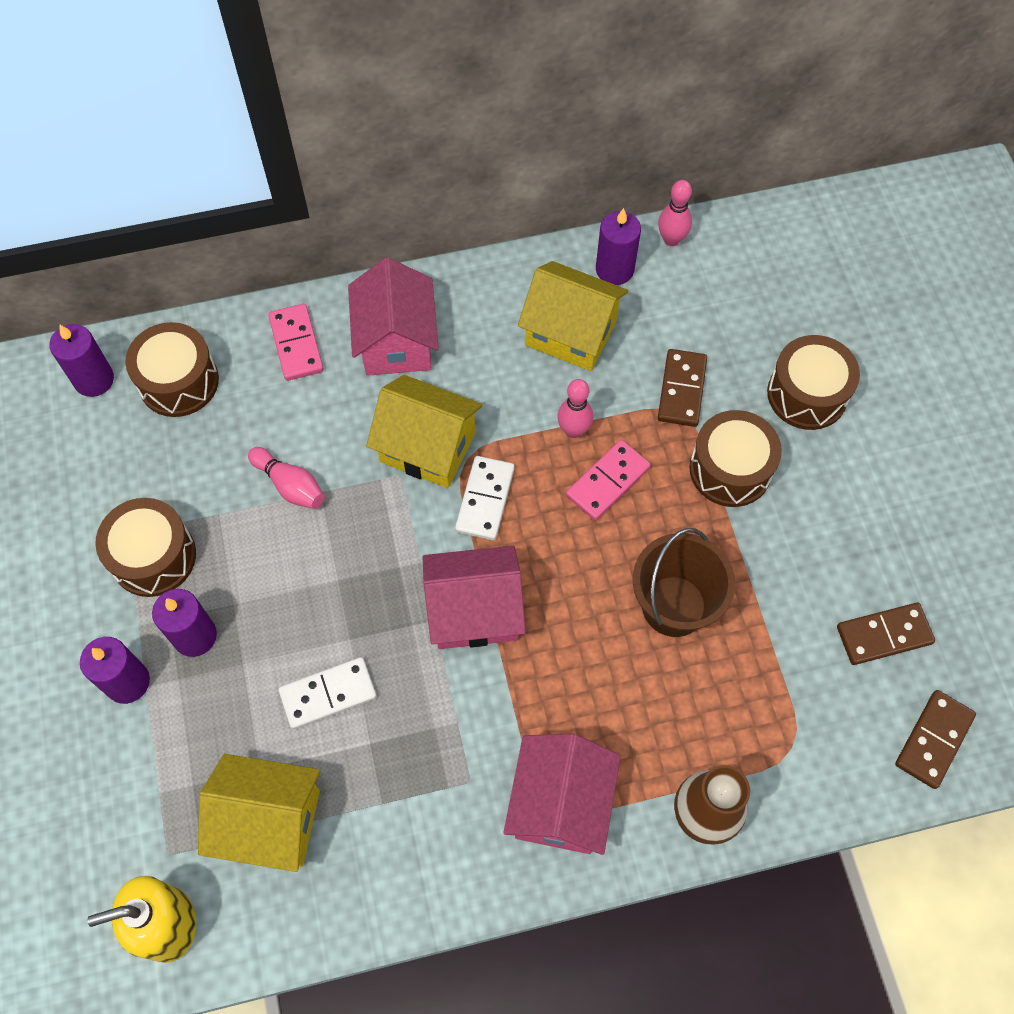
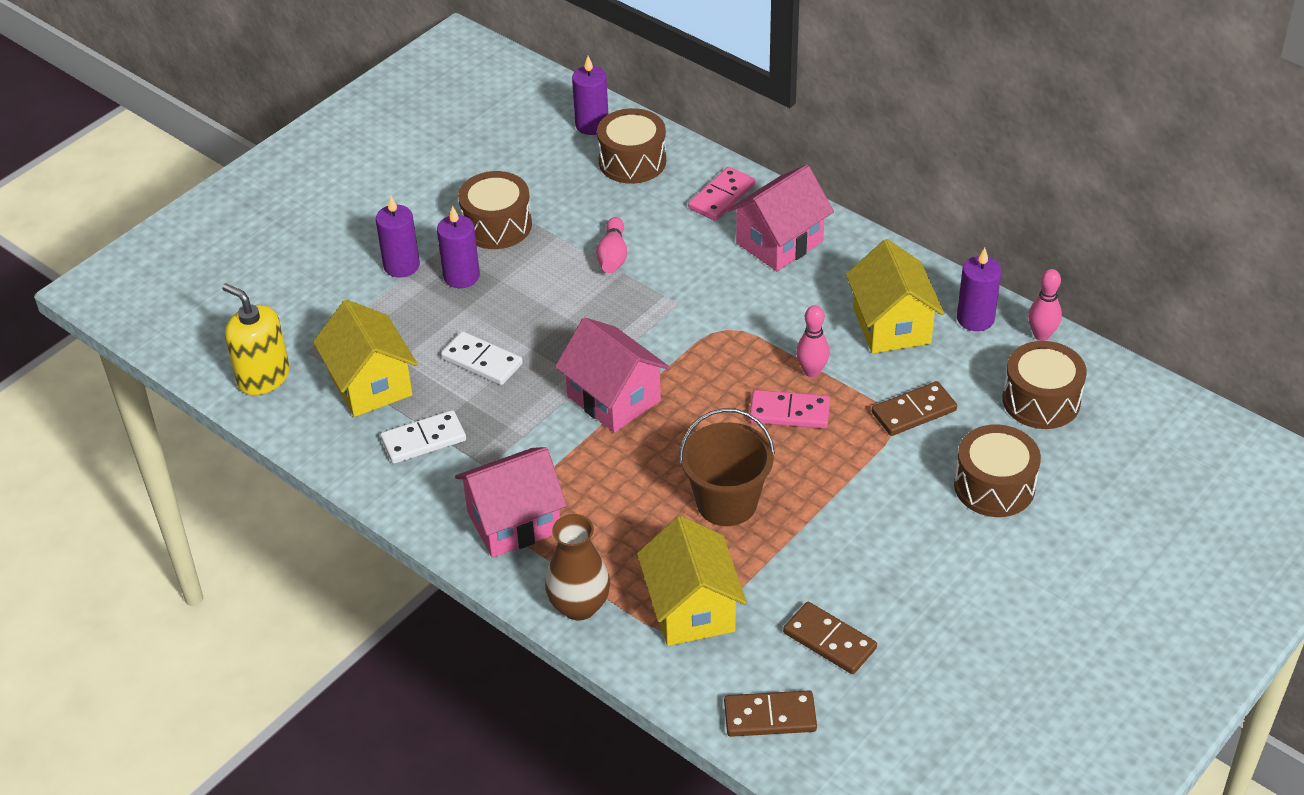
camera: 55 degrees right, 20 degrees down
(428, 447) = (714, 304): yellow house -> yellow house (691, 609)
(485, 499) = (705, 356): white domino -> white domino (423, 440)
(730, 469) = (876, 475): brown drum -> brown drum (1041, 400)

